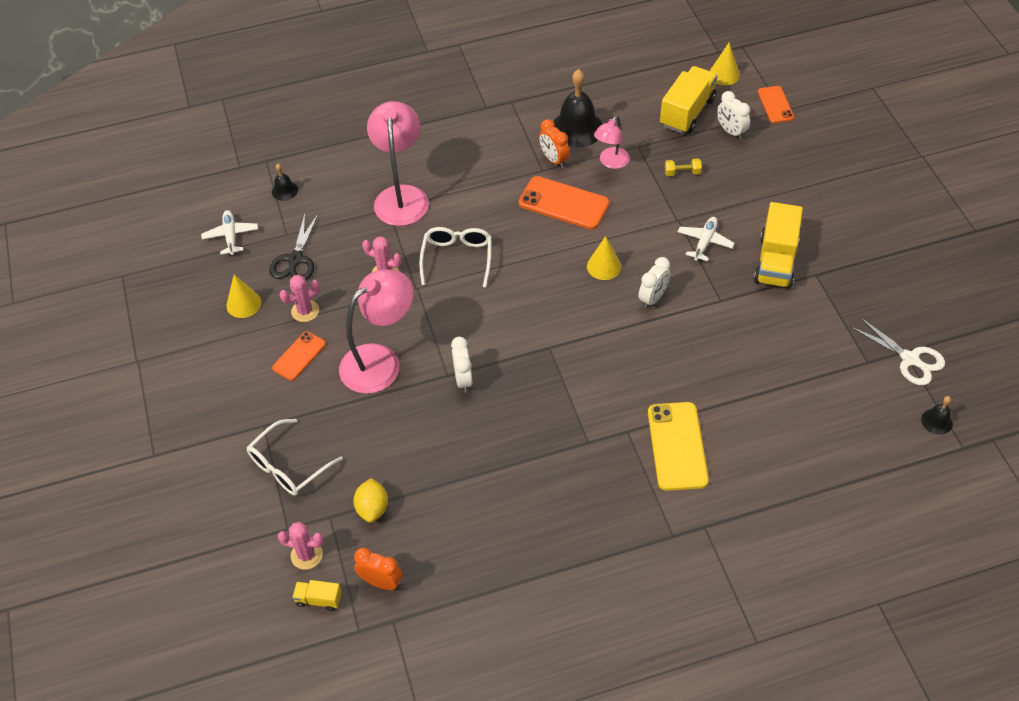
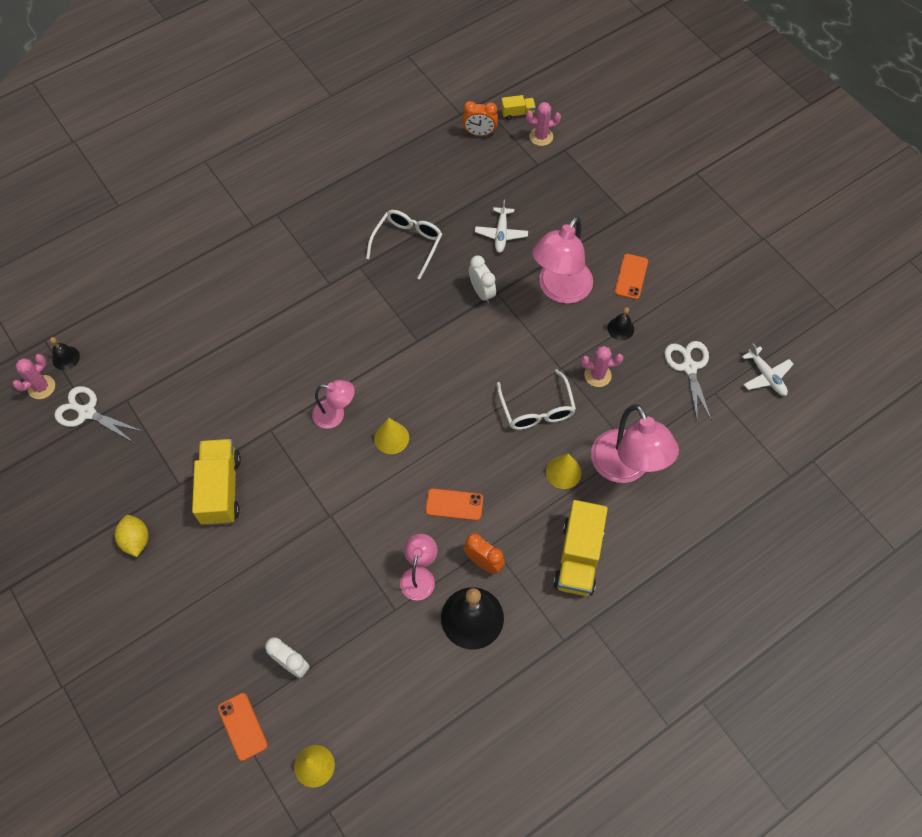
camera: 160 degrees right, 10 degrees up
(243, 304) = (708, 311): yellow cone -> yellow cone (563, 472)
(284, 191) = (747, 442): black bell -> black bell (620, 328)
(288, 466) = (588, 190): white glasses -> white glasses (408, 244)
(295, 260) = (689, 367): black scissors -> white scissors
(305, 311) = (650, 318): pink cactus -> pink cactus (41, 387)
(372, 508) = (509, 177): yellow lemon -> yellow lemon (136, 540)
(563, 203) = (454, 504): orange phone -> orange phone, size x0.60
(653, 298) = (335, 415): white clock -> pink lamp
(677, 446) = (286, 281): yellow phone -> none
(682, 172) = (337, 582): yellow dumbbell -> none
(687, 112) = (349, 681): yellow truck -> yellow truck (578, 557)
(705, 242) = (296, 494): white plane -> white plane (501, 234)

